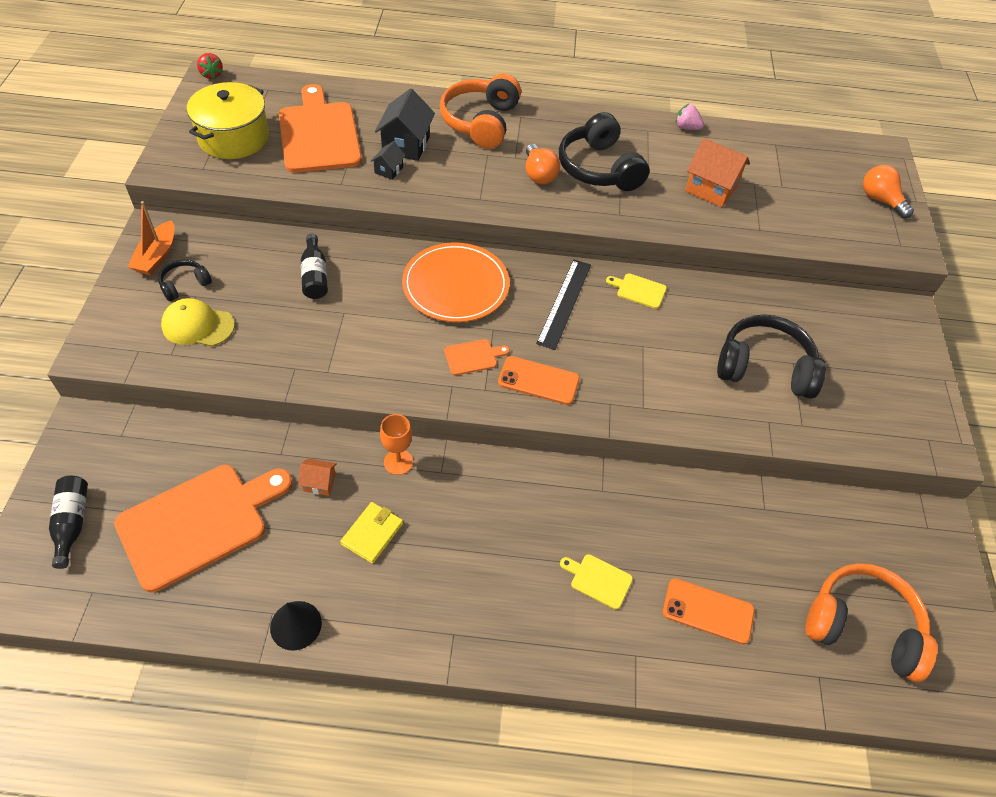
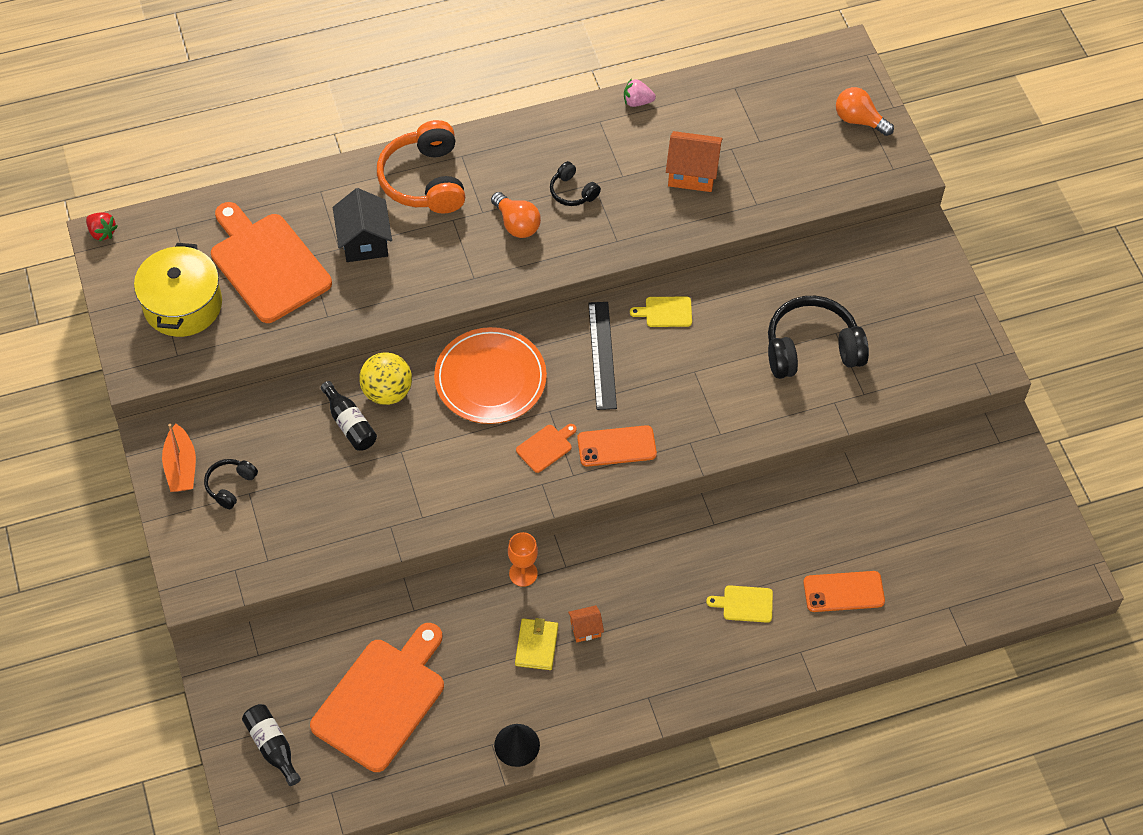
camera: 20 degrees left, 5 degrees up
(198, 325) = (272, 522): yellow cap -> none
(319, 483) = (465, 621): orange house -> orange house (585, 629)
(362, 264) = (387, 392): none -> yellow ball
(389, 170) = (365, 280): black house -> none
(599, 168) = (572, 191): black headphones -> black headphones, size x0.50
(862, 627) = (970, 553): orange headphones -> none

